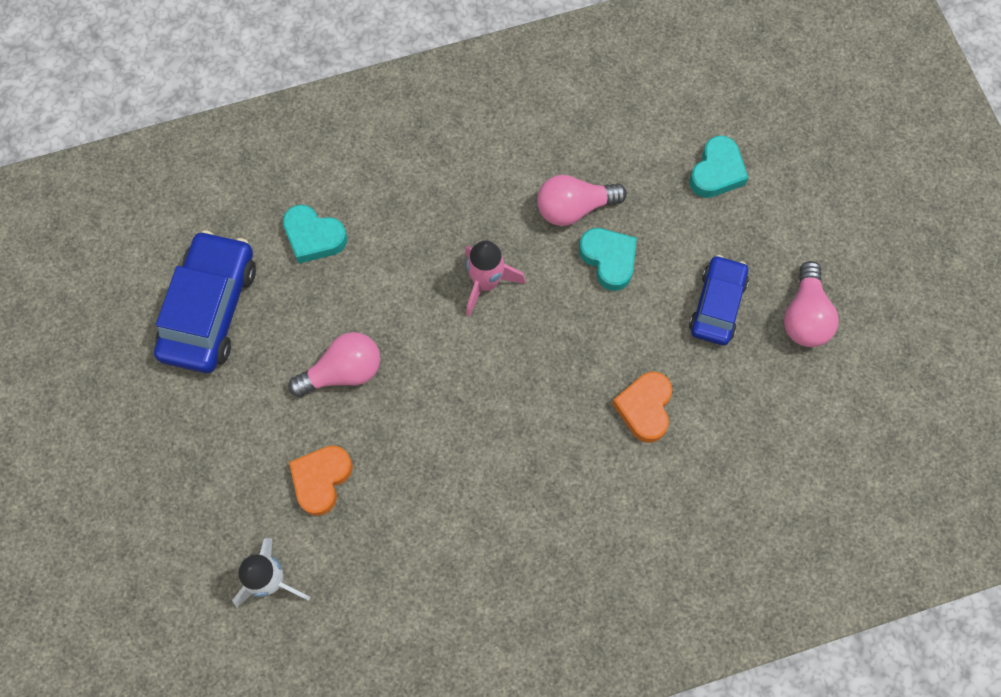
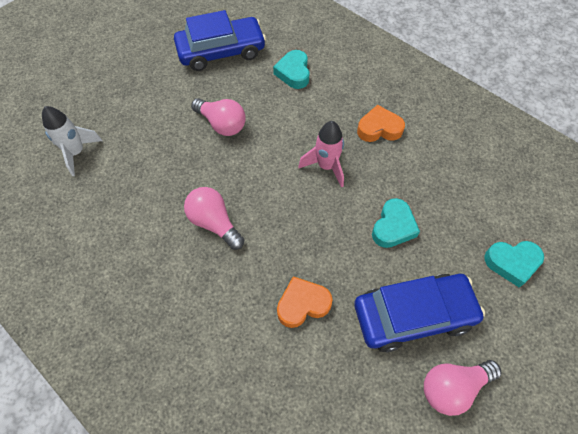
camera: 60 degrees right, 10 degrees down
(321, 479) = (150, 146): orange heart -> orange heart (379, 128)
(574, 208) = (413, 189): pink light bulb -> pink light bulb (214, 223)
(717, 305) = (413, 315): blue car -> blue car, size x1.57

